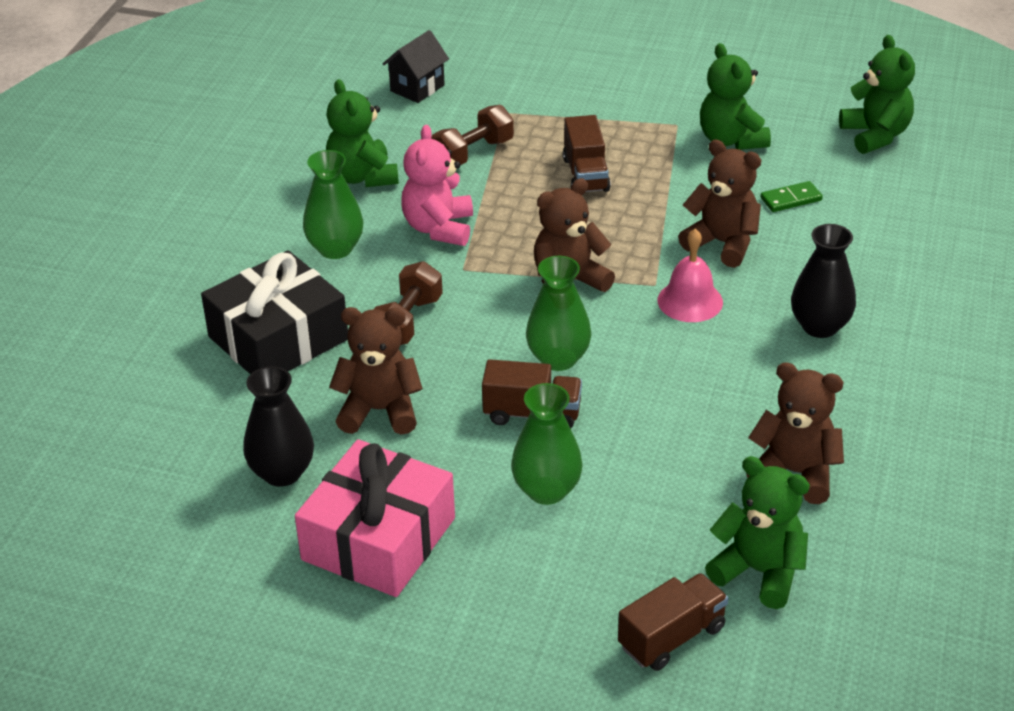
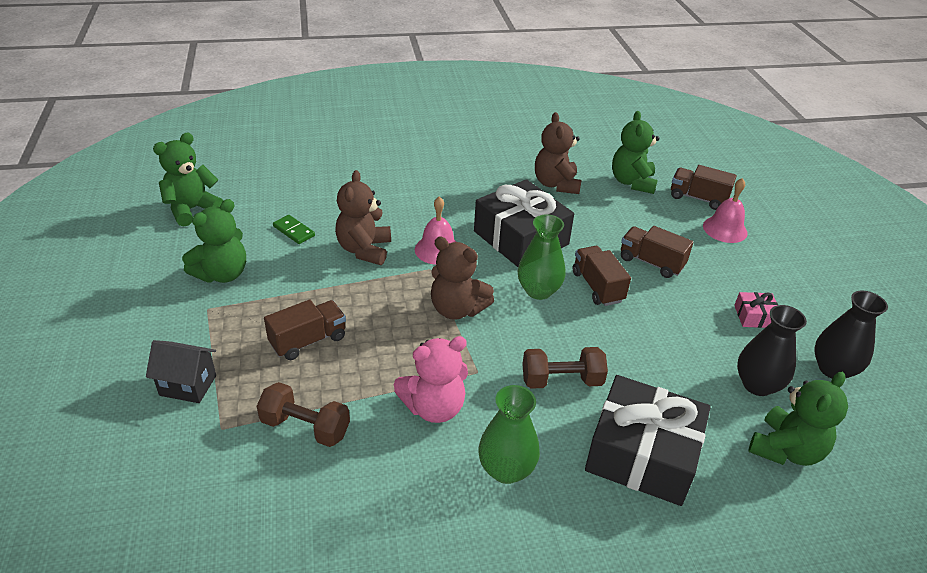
camera: 120 degrees left, 0 degrees up
(362, 177) = (384, 500): green teddy bear -> green teddy bear (786, 450)
(378, 539) = (754, 316): pink gift -> pink gift, size x0.43
(379, 410) = (659, 359): brown teddy bear -> none
(417, 88) = (190, 526): black house -> black house (188, 385)
(546, 490) = (651, 262): green vase -> brown truck
(572, 622) = (725, 229): none -> pink bell
(674, 383) = (521, 238): none -> black gift
(820, 326) = (427, 197): black vase -> black vase (833, 369)

